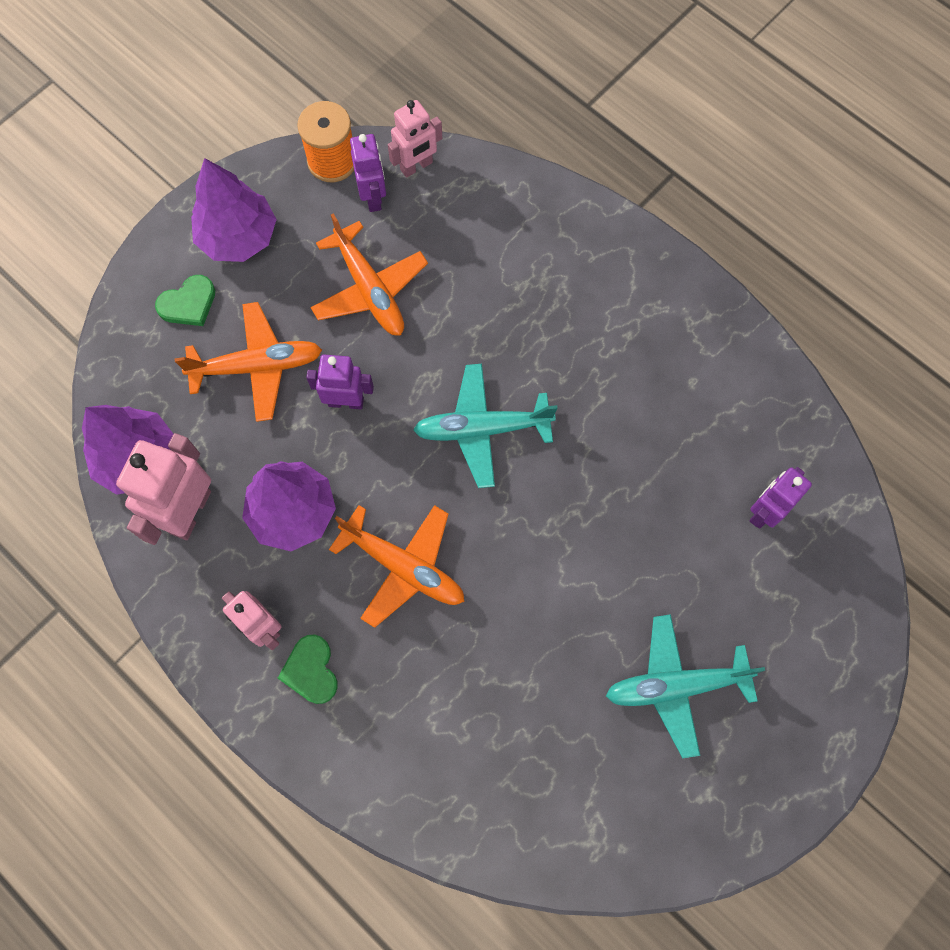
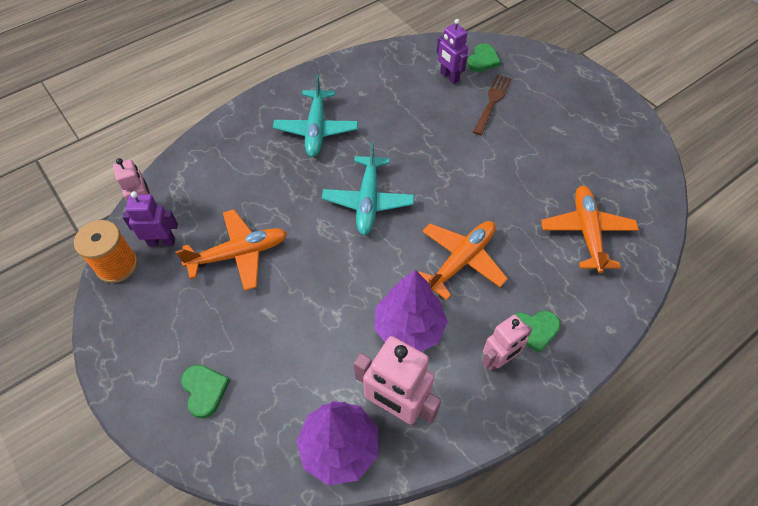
camera: 80 degrees left, 15 degrees down
(238, 237) = (157, 343): purple tree -> none
(257, 366) = (280, 341): orange plane -> orange plane (586, 232)
(346, 401) = (327, 281): purple robot -> none
(676, 686) = (550, 132): turquoise plane -> turquoise plane (316, 129)
(721, 587) = (492, 103): none -> brown fork
(822, 563) = (483, 60): none -> green heart

